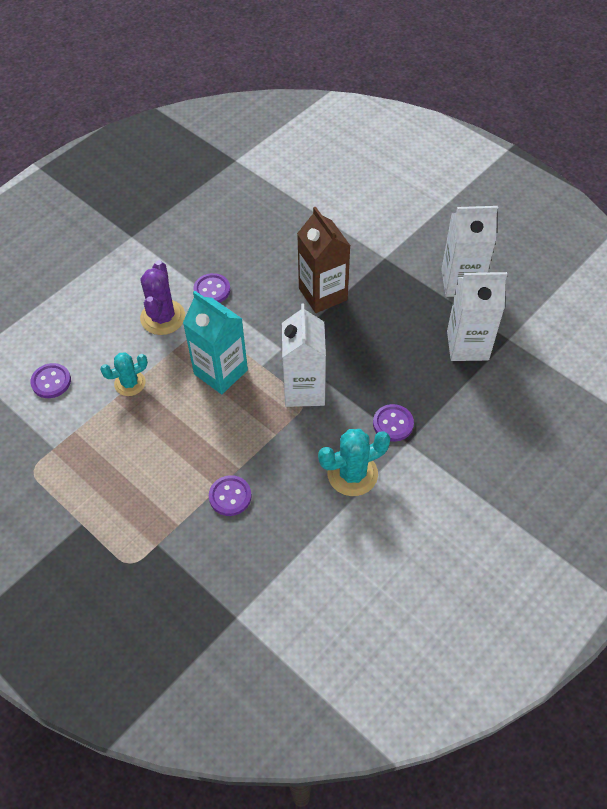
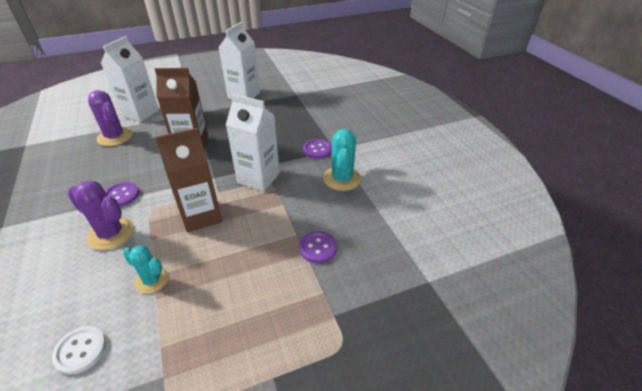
camera: 65 degrees left, 15 degrees down
(51, 381) = (80, 350): purple button -> white button
(130, 383) = (152, 280): turquoise cactus -> turquoise cactus turned 60 degrees counterclockwise
(220, 372) = (201, 216): turquoise carton -> brown carton
(293, 218) = (115, 137): none -> purple cactus
(467, 345) = (287, 107): white carton -> white carton (140, 113)

